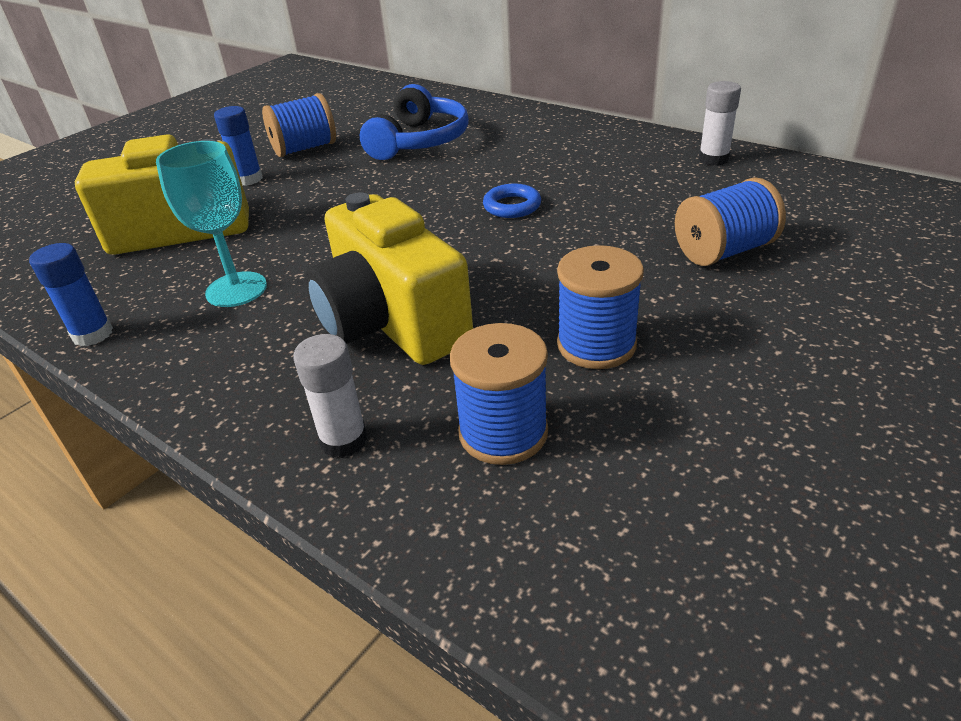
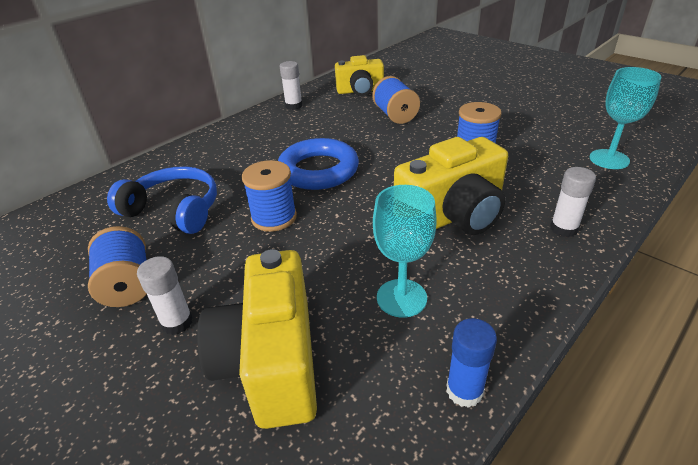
camera: 85 degrees left, 0 degrees up
(248, 179) = (177, 322): blue glue stick -> white glue stick
(503, 432) = (544, 180): blue spool -> blue spool (274, 217)
(512, 206) = (318, 170): blue ring -> blue ring, size x2.04
(612, 559) = (609, 159): none -> turquoise goblet
(815, 207) = (360, 91): none -> yellow camera

